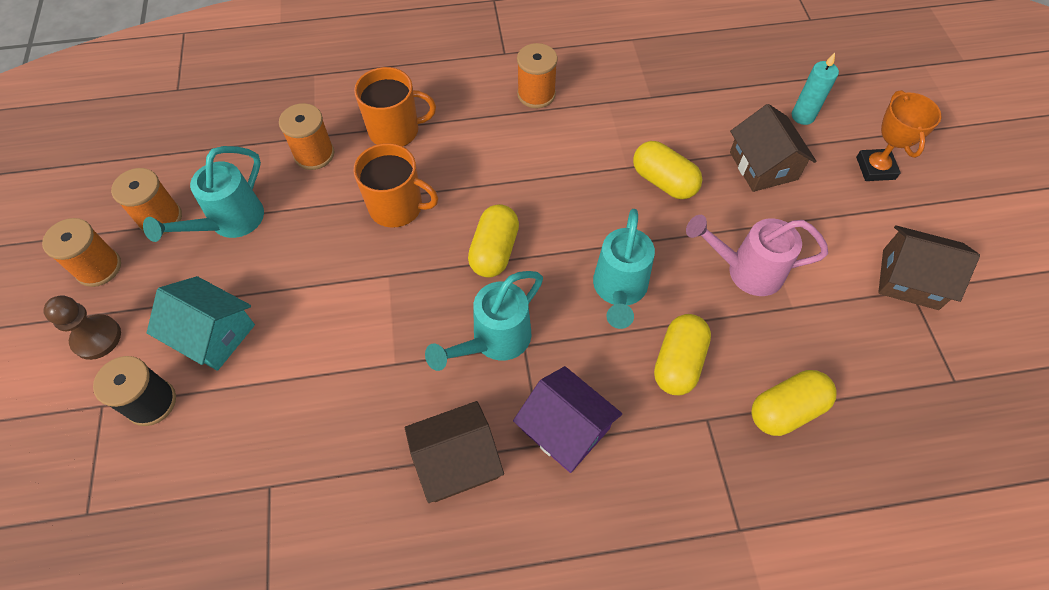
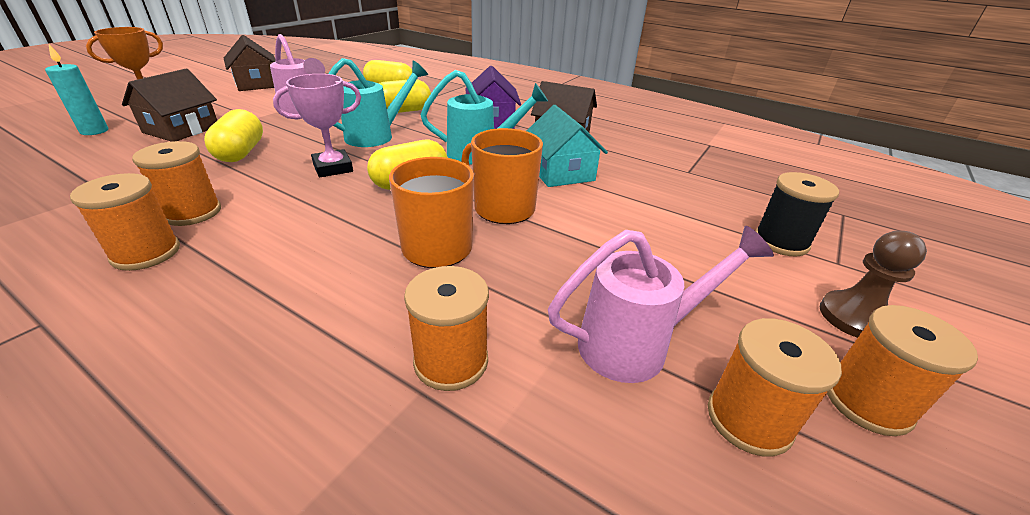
camera: 140 degrees left, 25 degrees down
(213, 334) = (703, 255): turquoise house -> turquoise house (560, 172)
(229, 223) = (637, 344): turquoise watering can -> pink watering can
(395, 130) = (323, 319): orange mug -> orange mug (503, 208)
(571, 124) = (192, 212): none -> orange spool
(572, 220) = (333, 168): none -> pink trophy

